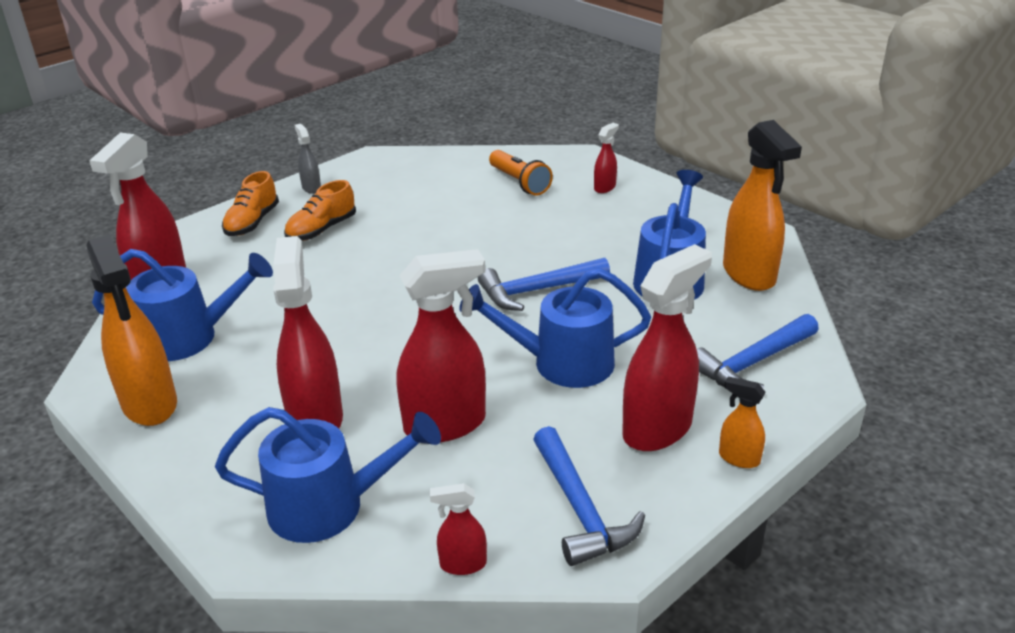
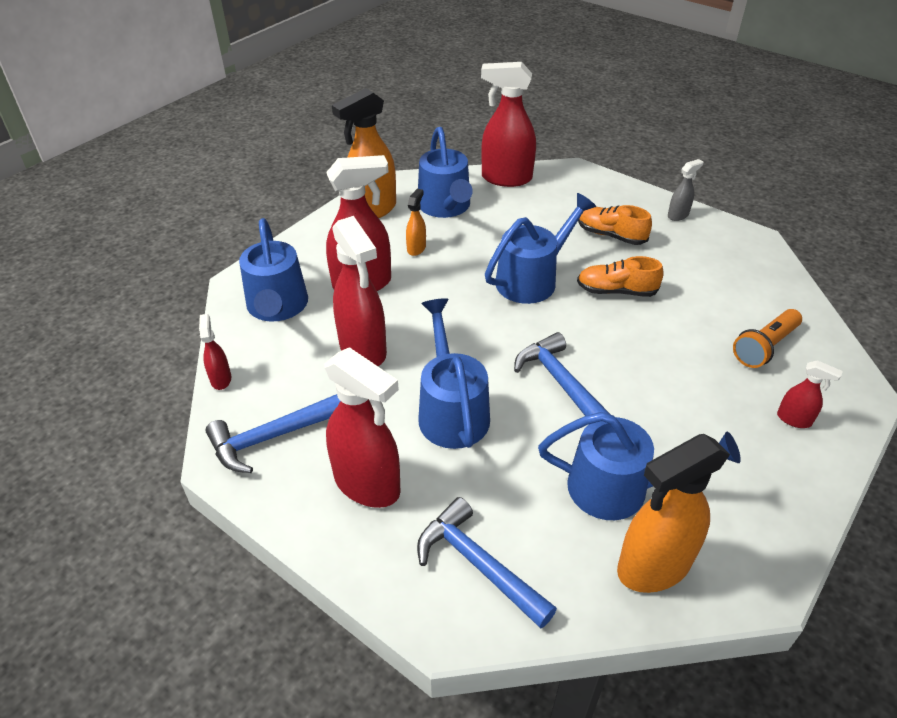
camera: 80 degrees right, 10 degrees up
(252, 222) = (606, 198): orange shoe -> orange shoe (616, 291)
(371, 288) = (532, 279): none -> blue watering can
(738, 458) = (331, 547): orange spray bottle -> orange spray bottle (416, 248)

